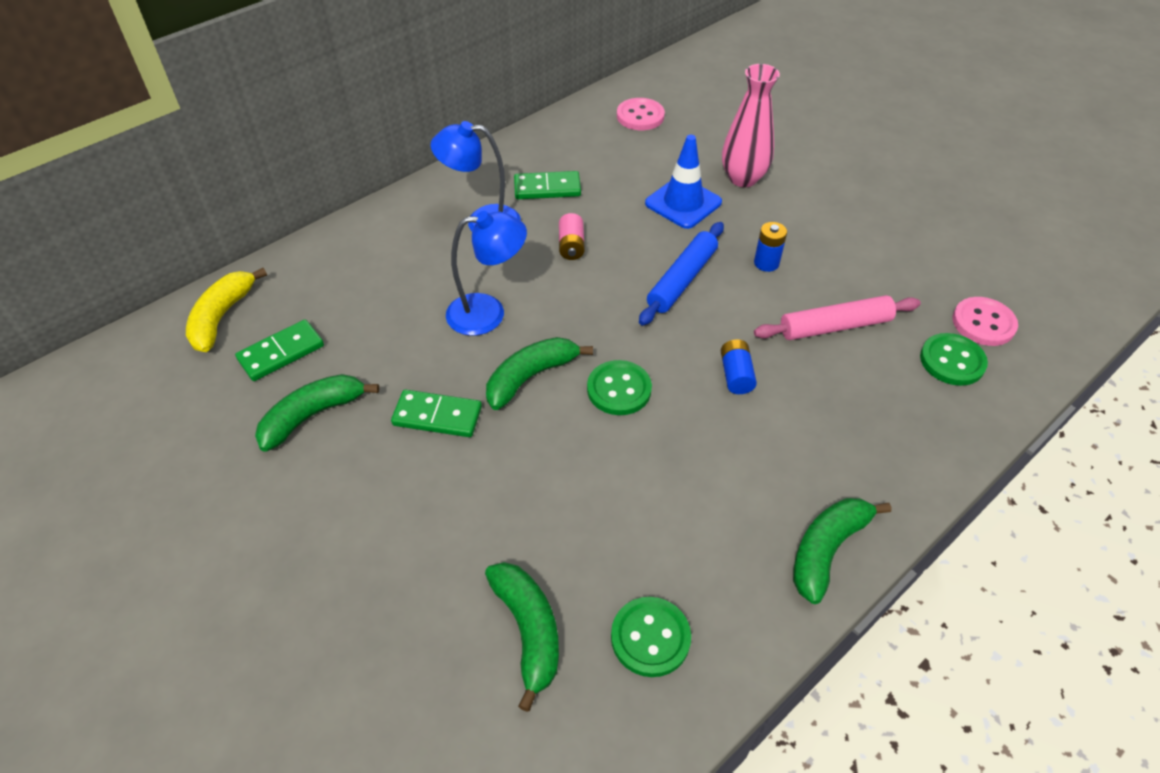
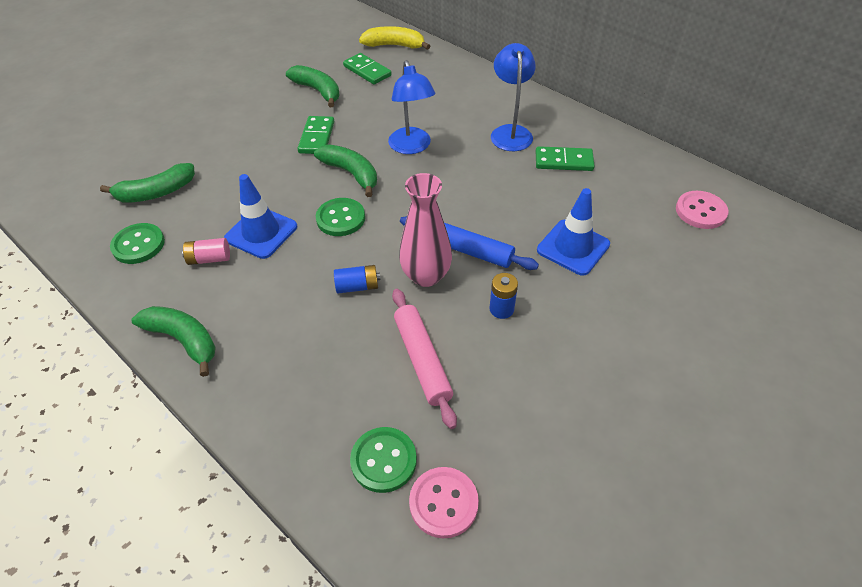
camera: 85 degrees right, 0 degrees up
(547, 188) = (563, 161): green domino -> green domino turned 75 degrees counterclockwise
(571, 246) = (494, 181): pink battery -> pink battery (209, 259)
(637, 476) = (261, 232): none -> blue traffic cone
(743, 178) = (629, 292): pink vase -> pink vase (426, 276)

